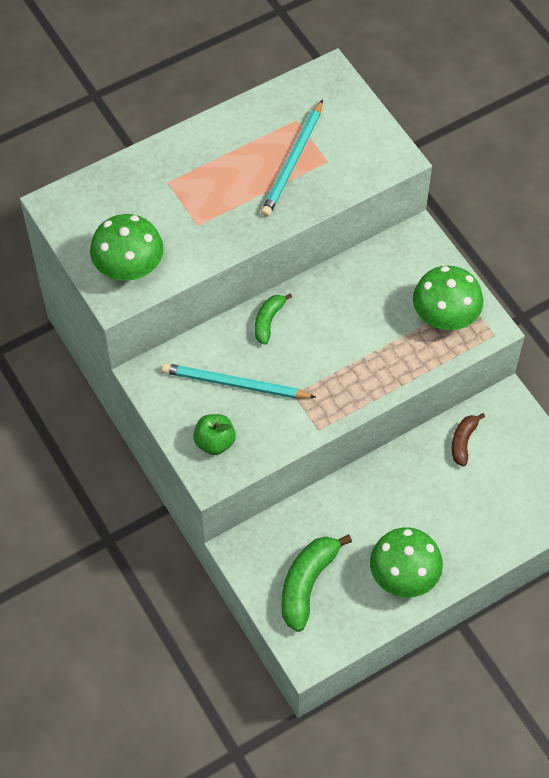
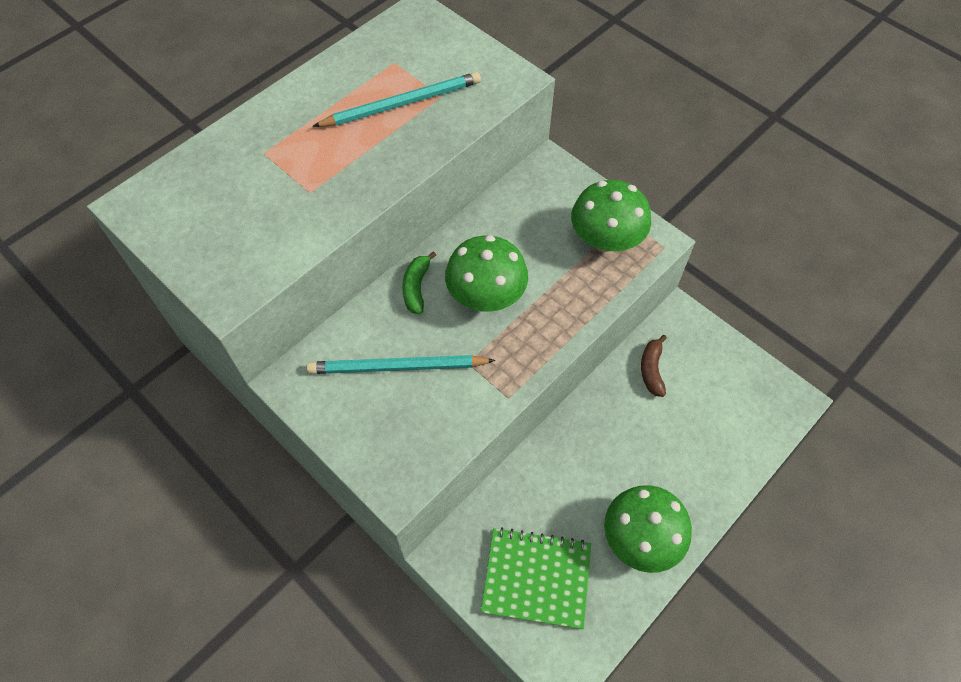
camera: 15 degrees left, 0 degrees up
(129, 267) = (237, 257): green mushroom -> green mushroom (486, 295)
(215, 442) = (391, 443): green apple -> none
(293, 161) = (402, 104): turquoise pencil -> turquoise pencil turned 120 degrees counterclockwise
(307, 584) = (536, 578): green banana -> green notebook

